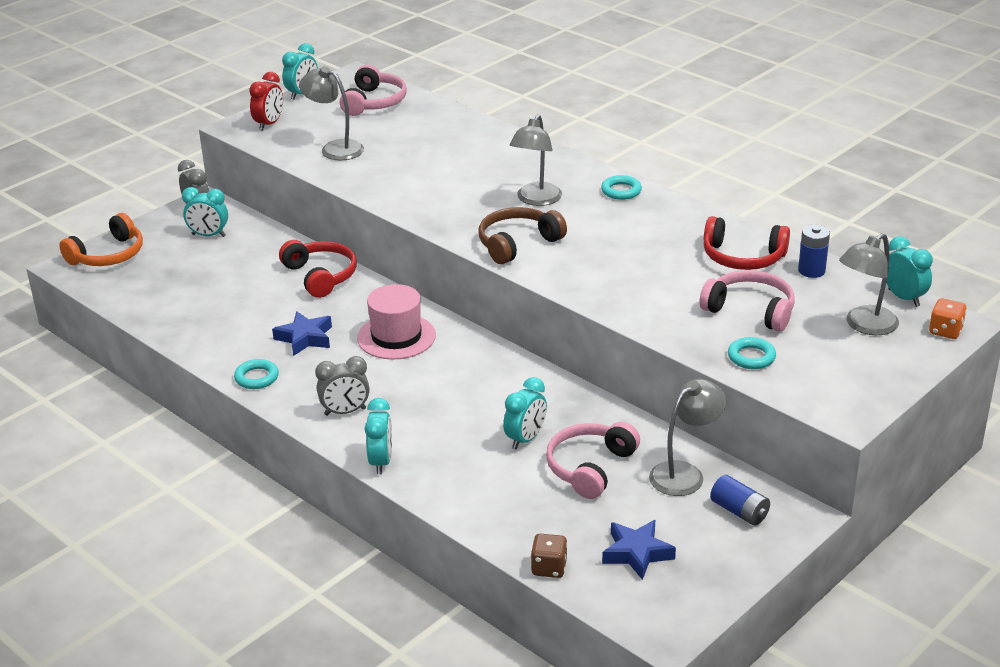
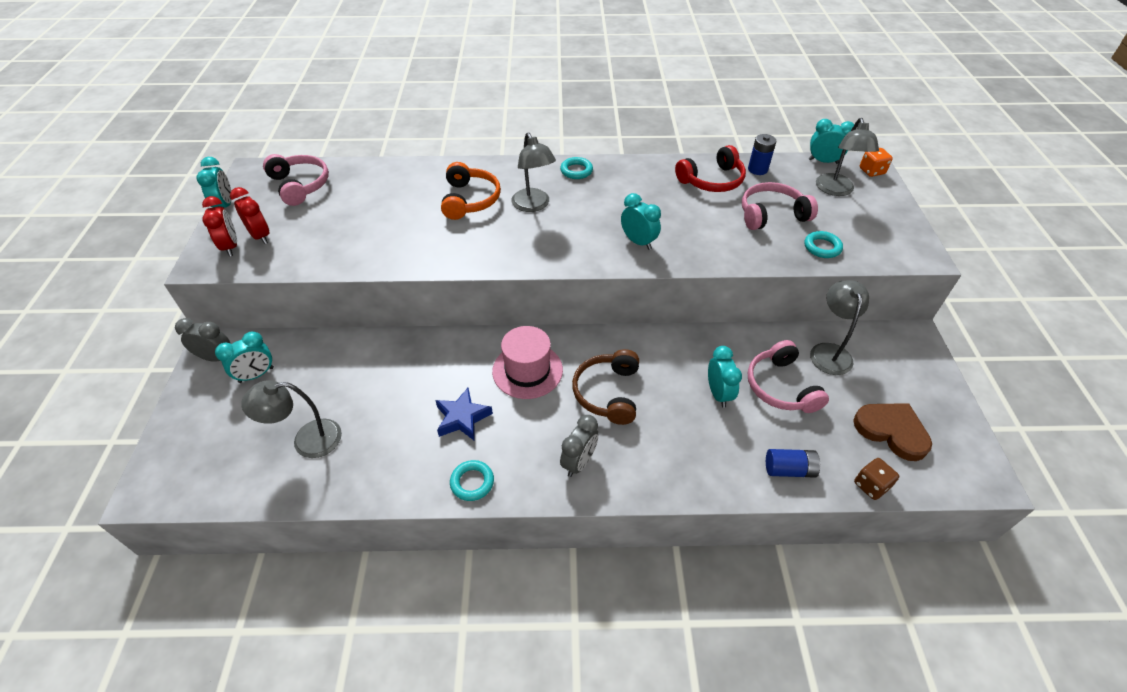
camera: 45 degrees left, 15 degrees up
(108, 255) = (177, 453): orange headphones -> orange headphones (470, 200)
(297, 126) = (260, 236): none -> red clock
(321, 276) = (402, 355): red headphones -> none
(335, 148) = (321, 240): grey lamp -> grey lamp (307, 440)
(381, 462) = (661, 487): turquoise clock -> turquoise clock (638, 242)
(517, 244) = (572, 247): brown headphones -> brown headphones (607, 393)
(637, 553) = (891, 431): blue star -> brown heart
(739, 511) = (889, 357): blue battery -> blue battery (789, 469)

